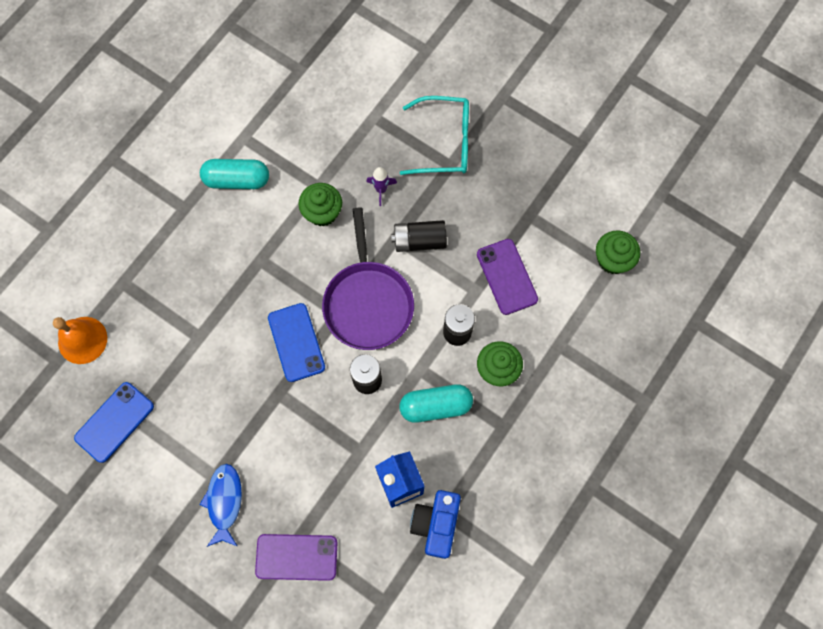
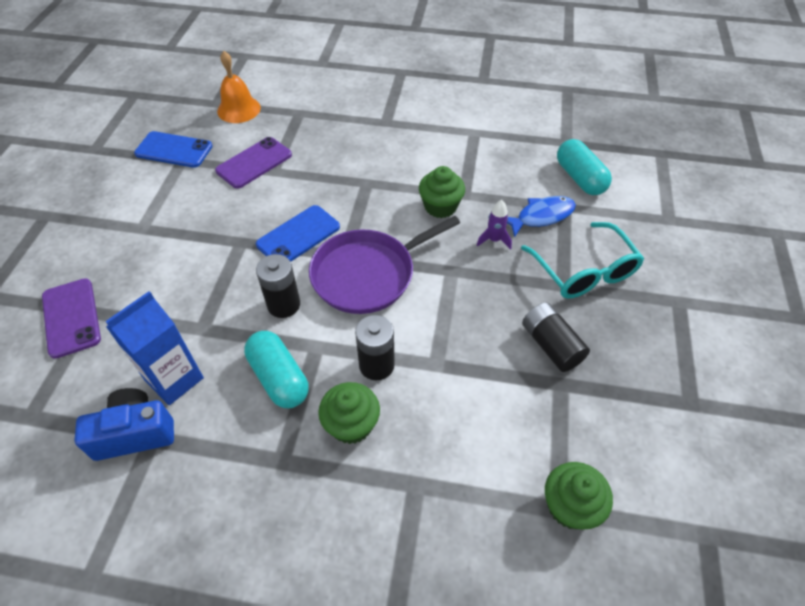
camera: 65 degrees right, 20 degrees down
(224, 502) = (118, 243): blue fish -> blue fish (541, 216)
(237, 180) = (432, 142): turquoise capsule -> turquoise capsule (580, 178)
(419, 241) = (460, 291): black battery -> black battery (551, 345)
(506, 277) = (471, 389): purple phone -> purple phone (254, 163)

